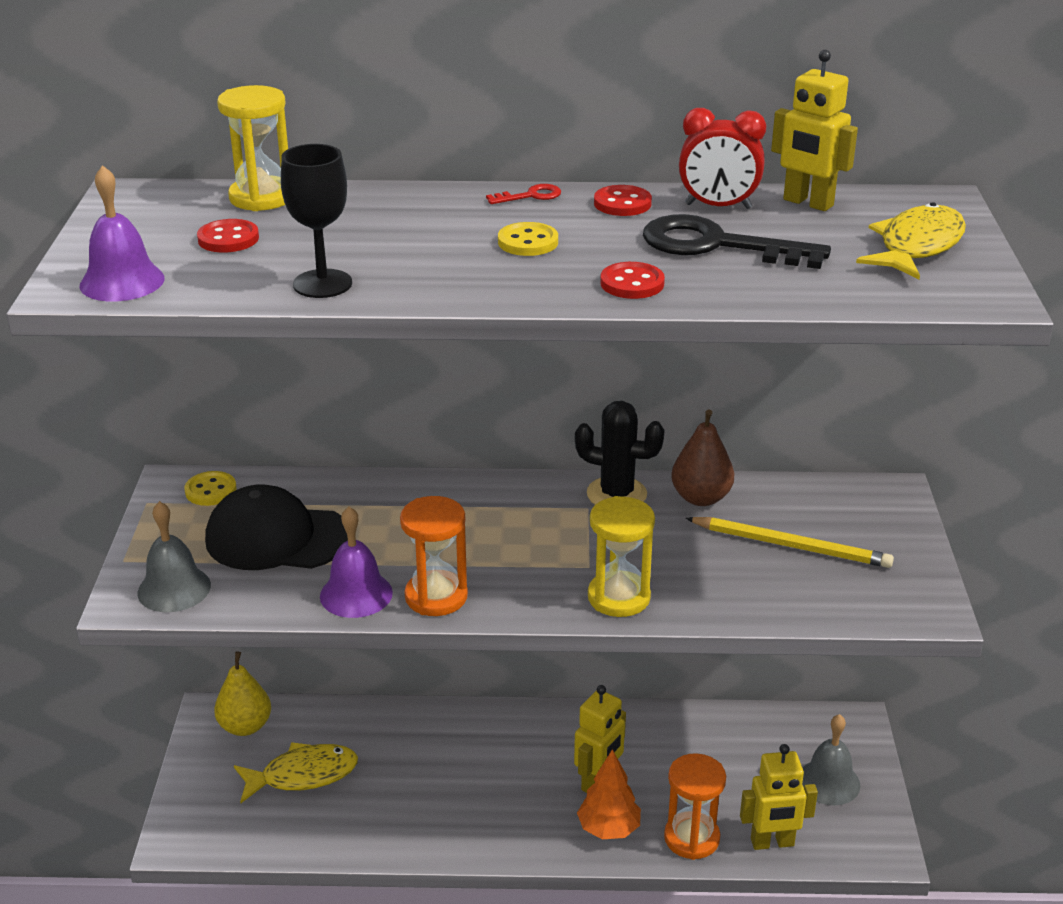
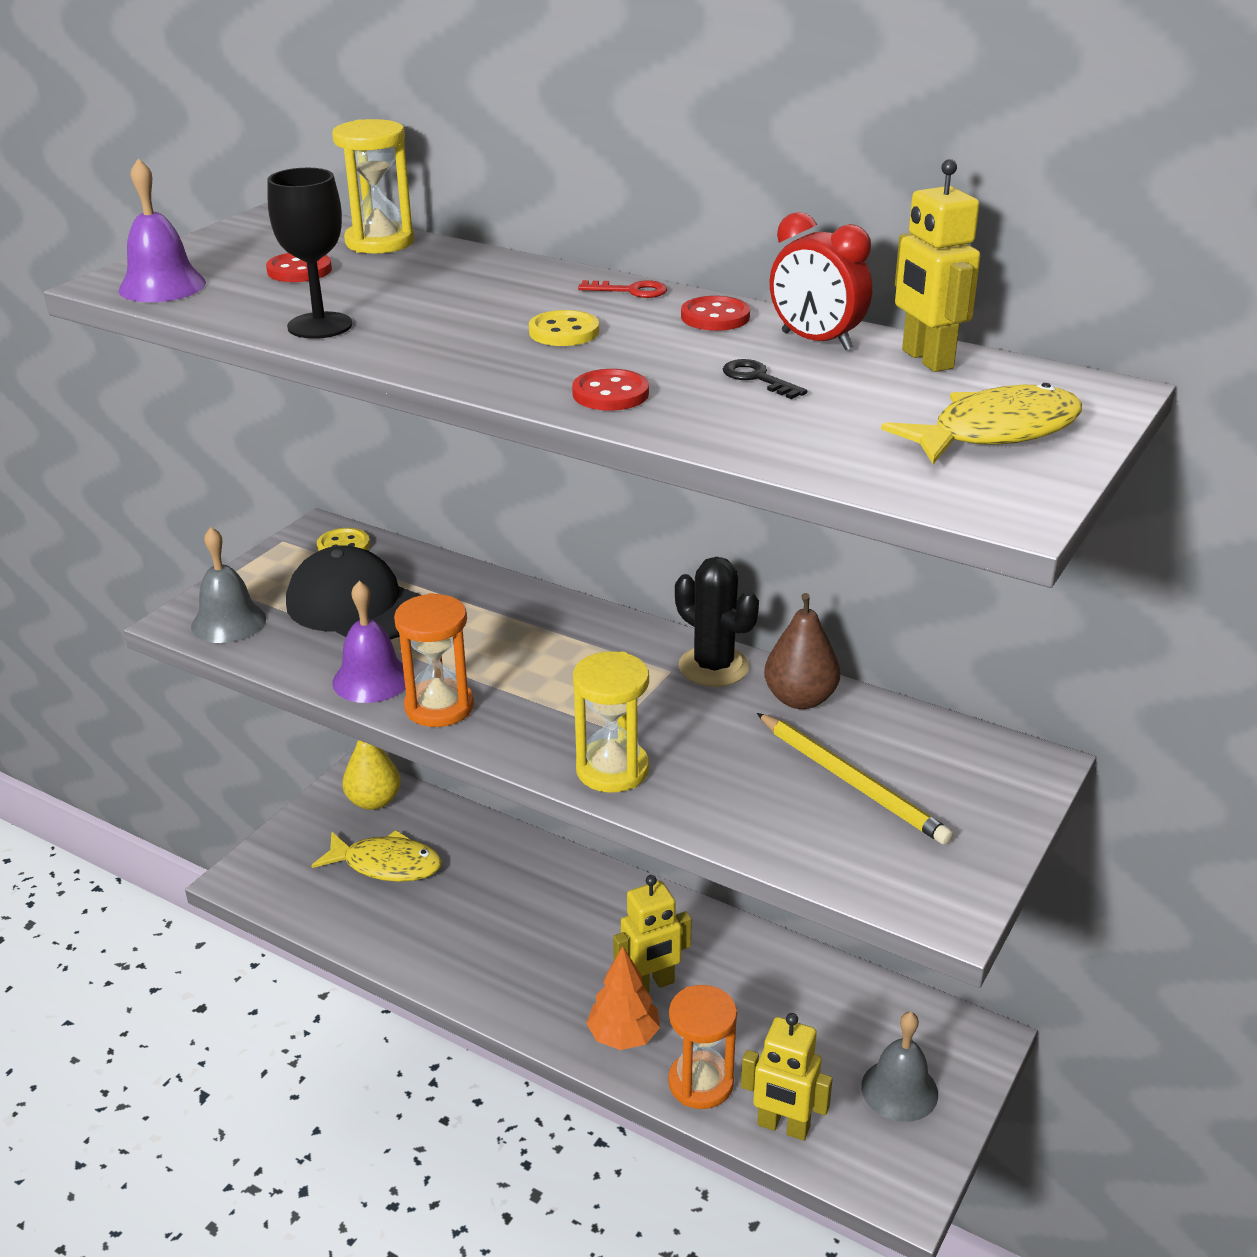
camera: 30 degrees right, 0 degrees up
(717, 245) = (757, 378): black key -> black key, size x0.44

